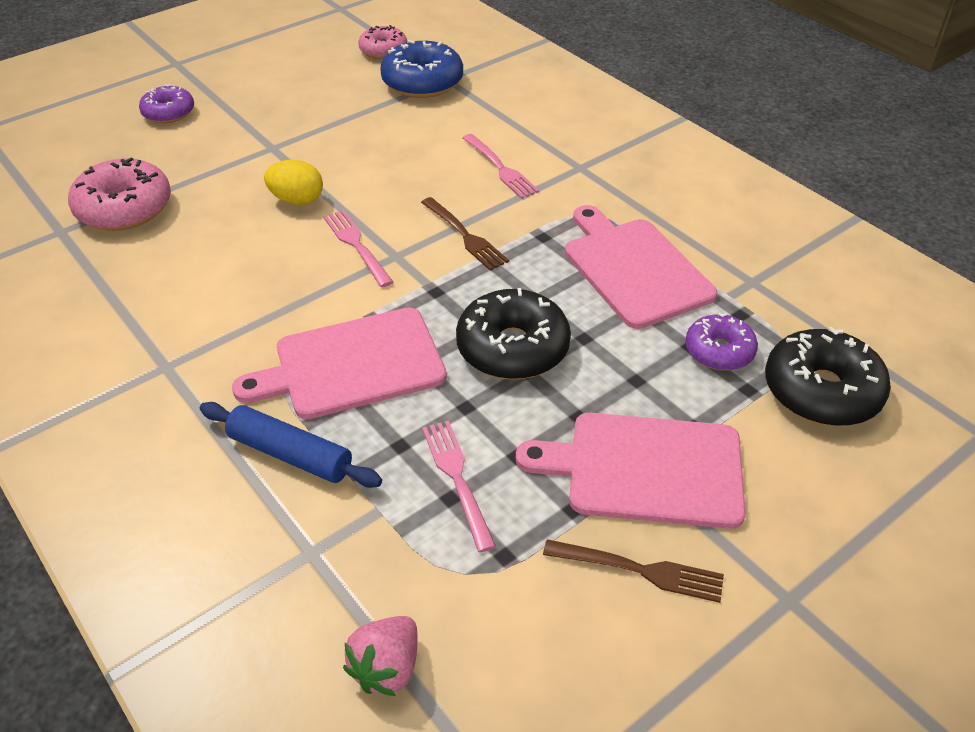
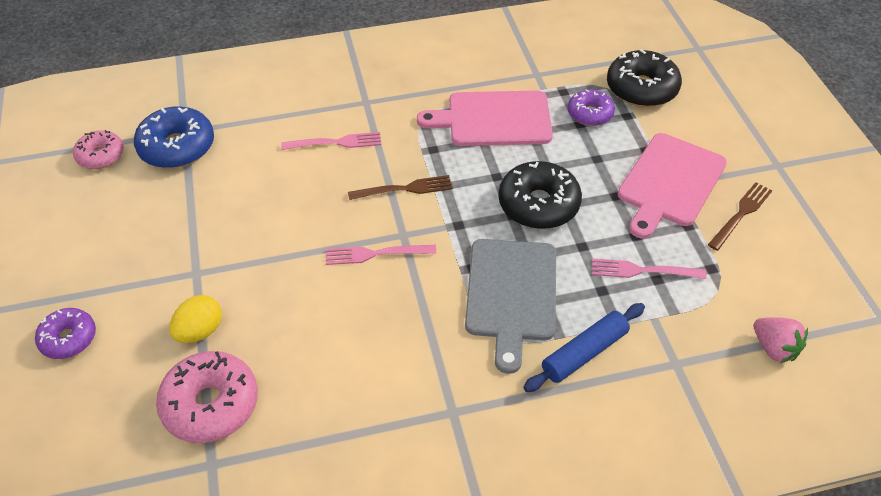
camera: 65 degrees left, 5 degrees up
(297, 200) = (289, 275): yellow egg -> yellow egg (200, 331)
(352, 365) = (511, 294): pink cutting board -> grey cutting board

